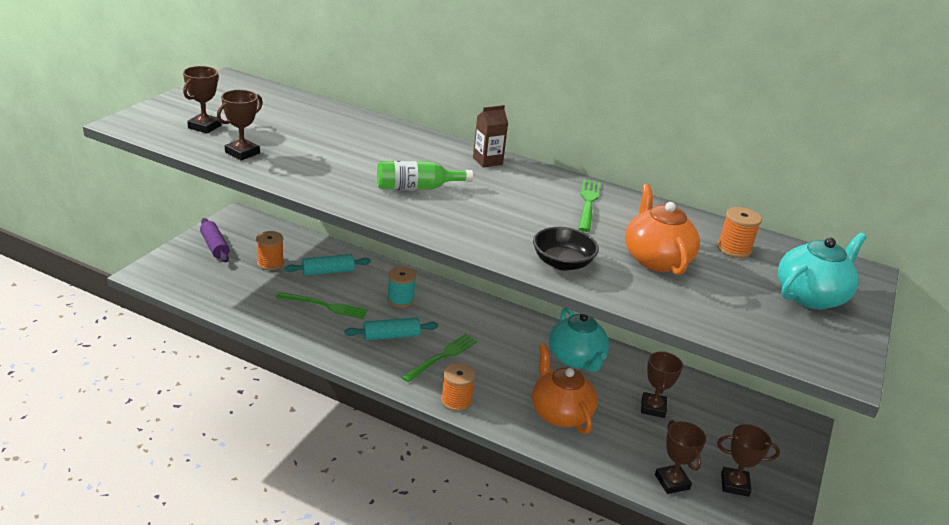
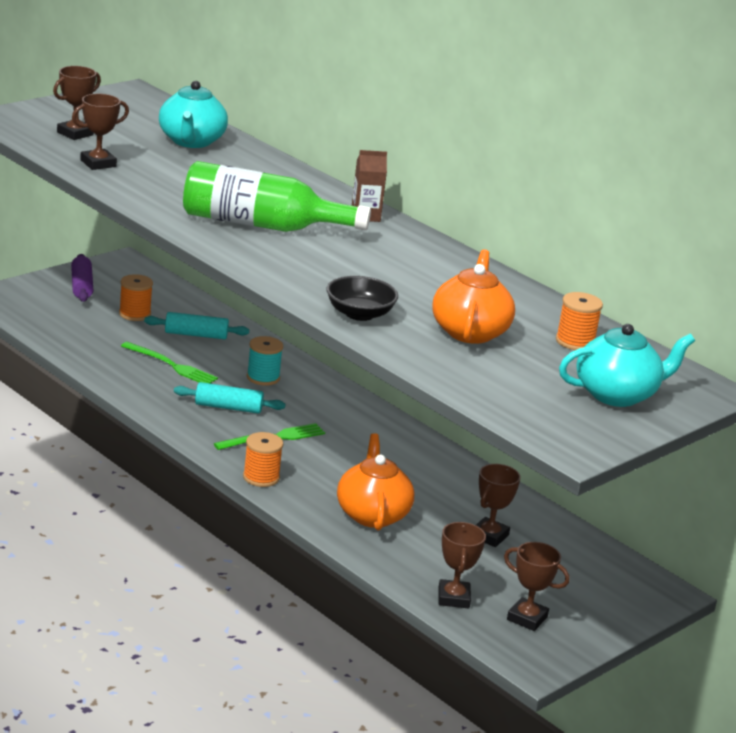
camera: 20 degrees right, 5 degrees down
(417, 187) = (261, 225): green bottle -> green bottle, size x1.72
(576, 359) = (433, 474): turquoise teapot -> turquoise teapot (191, 141)
(588, 203) = (445, 273): green fork -> none

